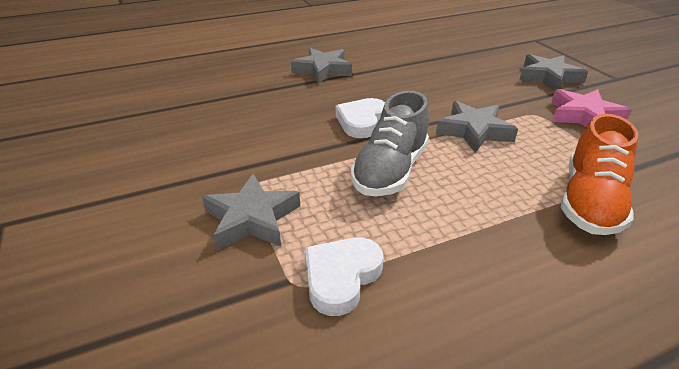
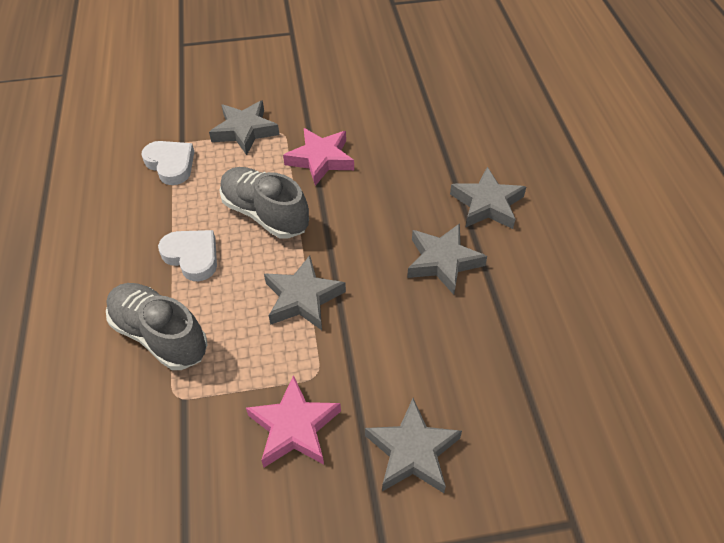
camera: 105 degrees right, 15 degrees up
(292, 150) = (321, 159): none -> pink star
(361, 121) = (354, 213): white heart -> white heart (192, 256)
(391, 81) = (443, 261): none -> grey star
(589, 202) = (160, 335): orange shoe -> grey shoe

